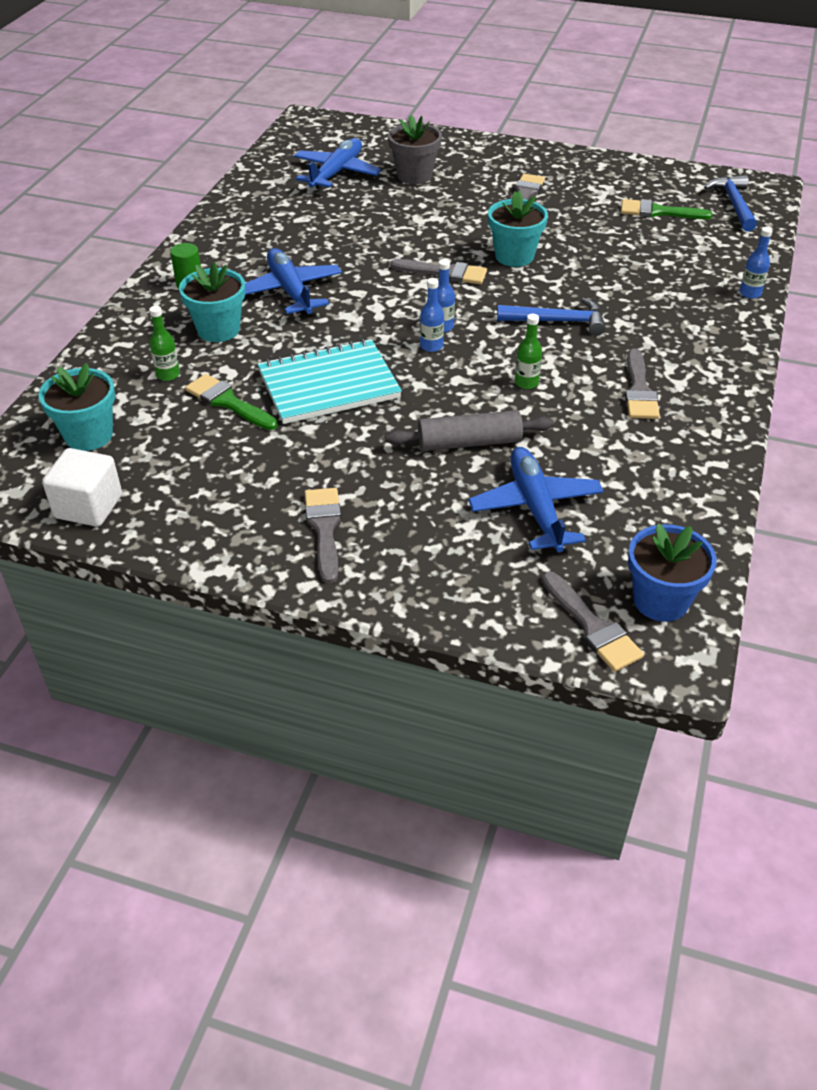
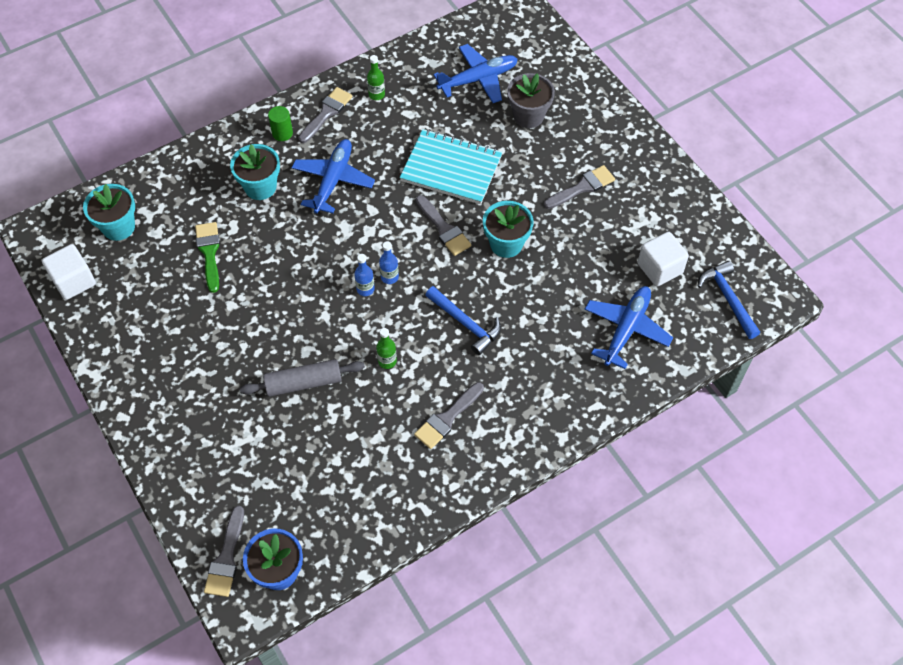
camera: 40 degrees right, 15 degrees up
(168, 375) = (199, 207): green bottle -> green bottle (376, 94)
(324, 529) = (167, 386): grey brush -> grey brush (326, 113)
(329, 385) = (275, 279): turquoise notebook -> turquoise notebook (451, 168)
(469, 442) = (303, 383): grey rolling pin -> grey rolling pin turned 45 degrees counterclockwise
(535, 508) = (286, 458): blue plane -> blue plane (626, 329)
(658, 212) = (659, 268): green brush -> white cube
(733, 204) = (727, 298): blue hammer -> blue hammer turned 60 degrees counterclockwise
(750, 293) = (625, 391): blue bottle -> none

